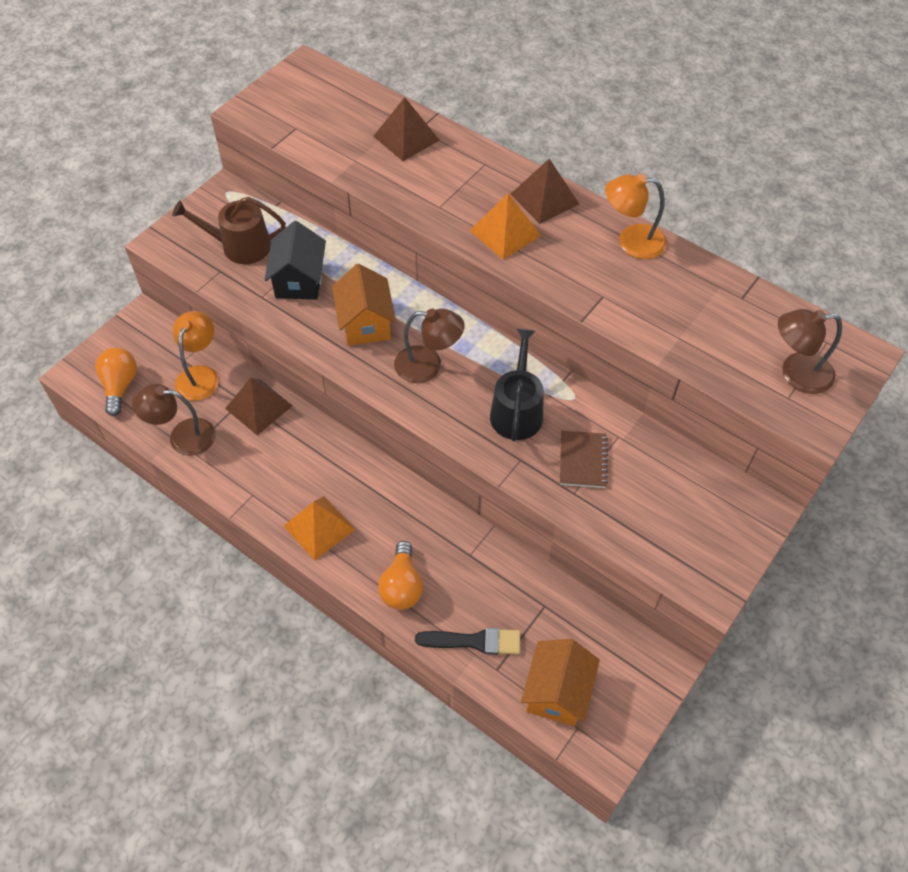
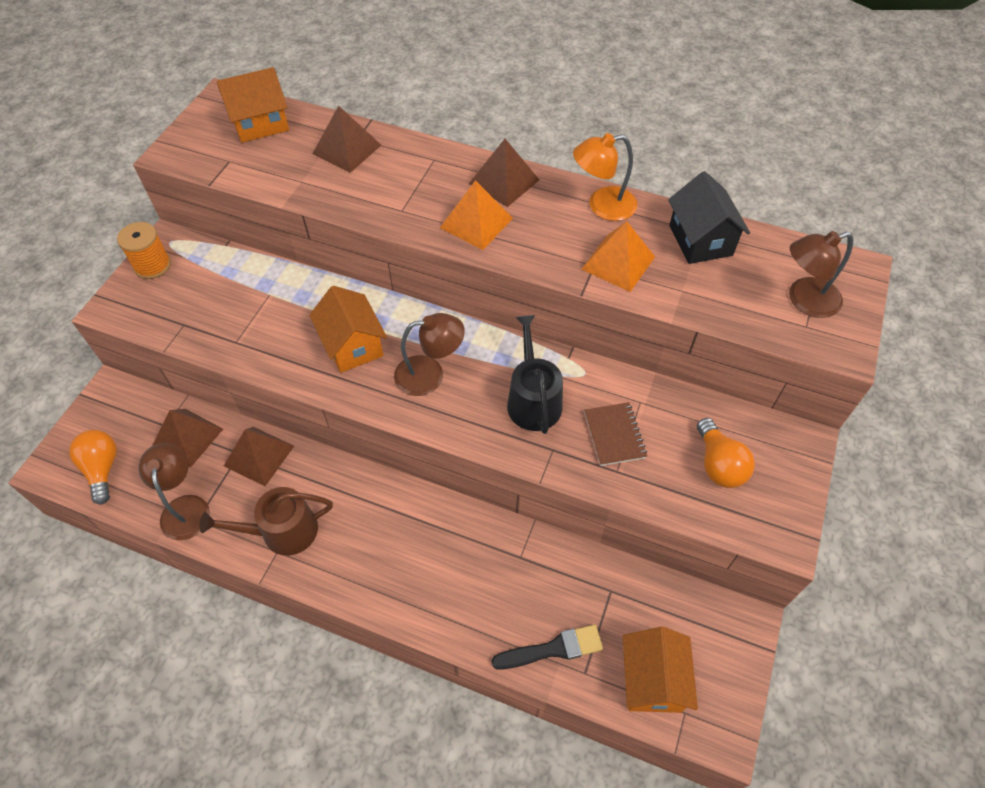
camera: 15 degrees left, 0 degrees up
(182, 436) = (185, 507): brown lamp -> brown lamp turned 90 degrees clockwise
(200, 375) = (188, 437): orange lamp -> brown pyramid
(206, 211) = (152, 265): none -> orange spool
(240, 246) = (198, 294): brown watering can -> brown watering can (282, 532)
(299, 280) = (271, 316): black house -> black house (700, 240)
(319, 527) = (357, 569): orange pyramid -> orange pyramid (618, 263)
(333, 98) = (260, 124): none -> orange house
(402, 586) = (461, 609): orange light bulb -> orange light bulb (718, 464)

